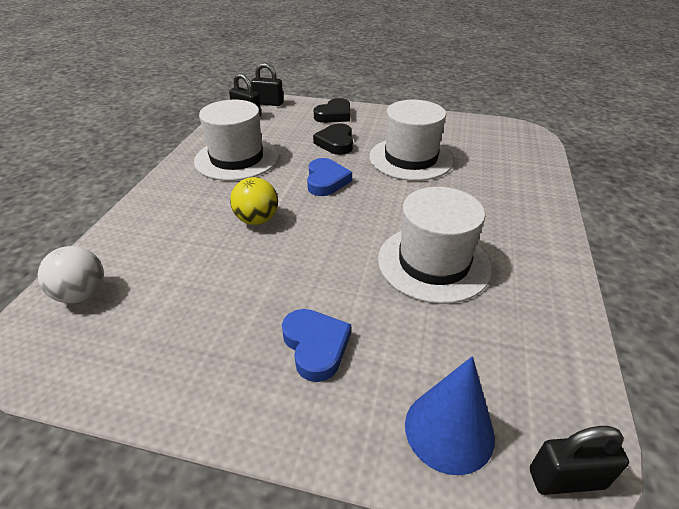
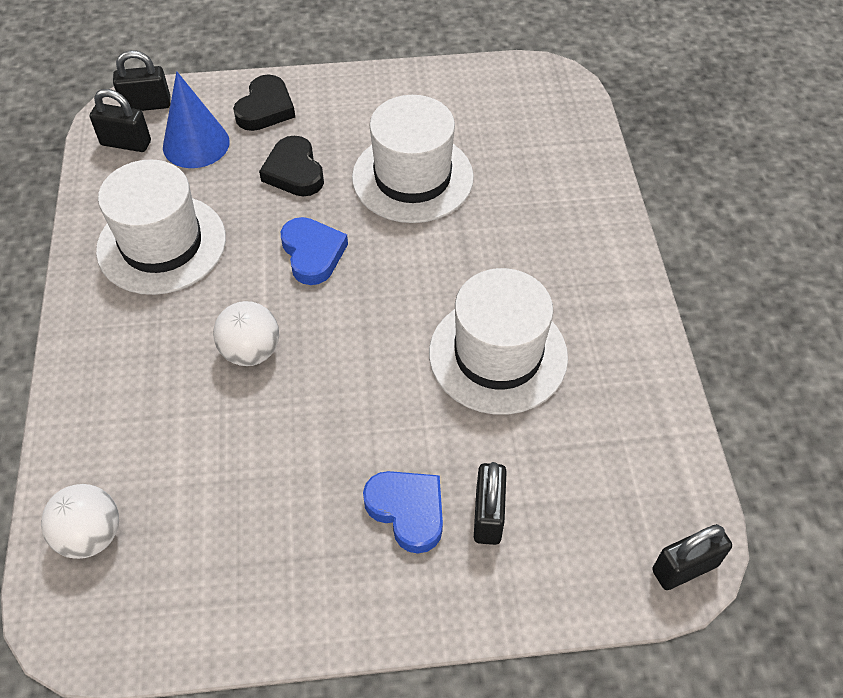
camera: 20 degrees left, 15 degrees up
(257, 220) = (251, 351): yellow ball -> white ball
(382, 370) = (488, 515): none -> black padlock
(449, 430) = (572, 557): blue cone -> blue cone (196, 144)

